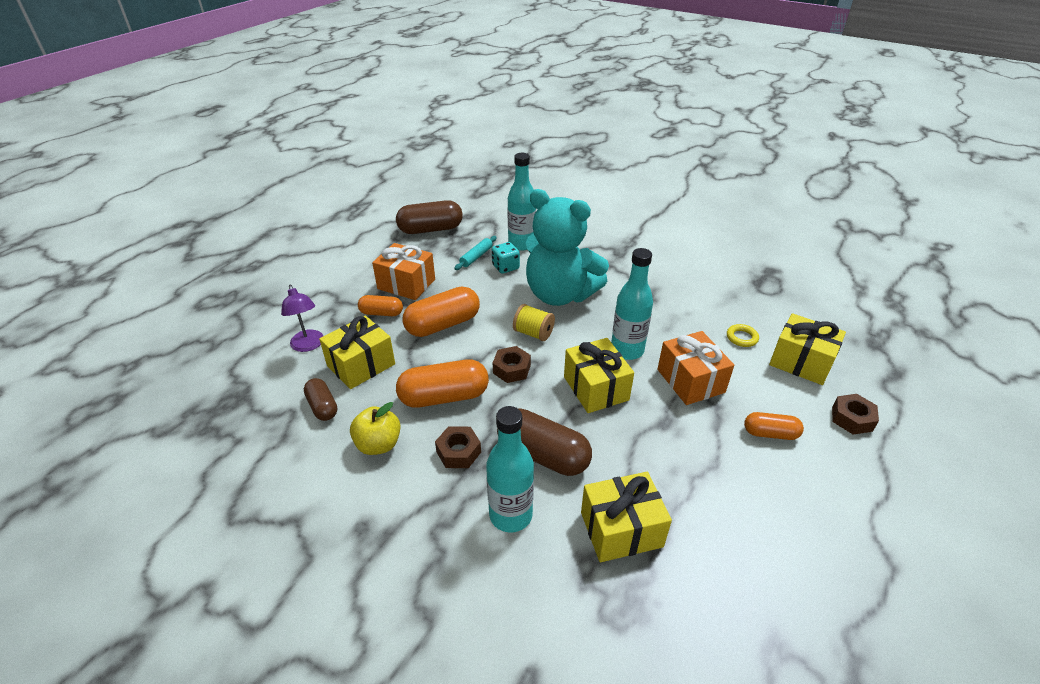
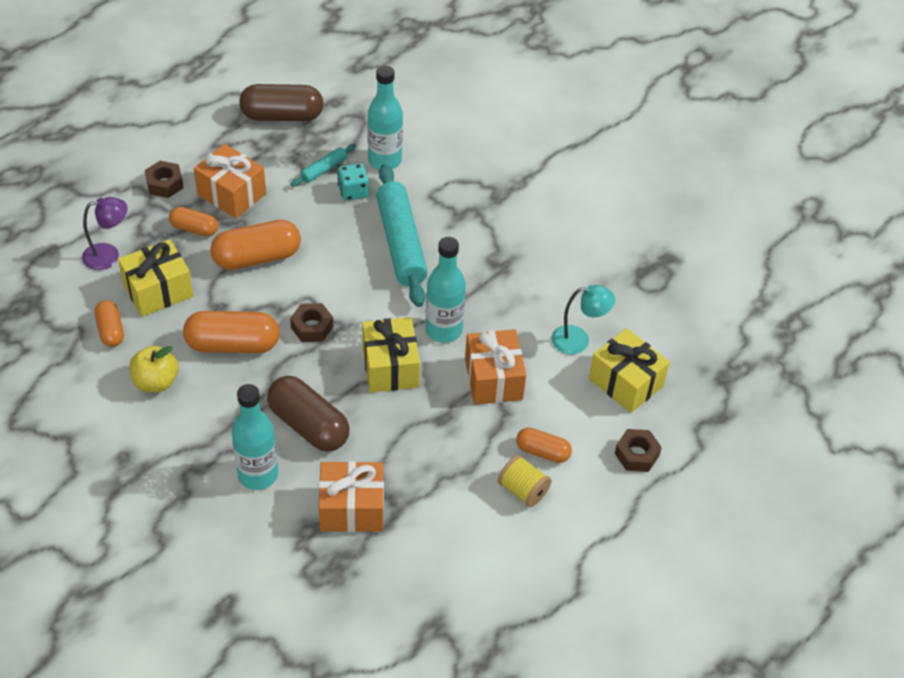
camera: 10 degrees right, 10 degrees up
(308, 345) = (109, 255): purple lamp -> purple lamp turned 90 degrees counterclockwise
(322, 407) = (110, 330): brown capsule -> orange capsule
(458, 452) = (229, 405): brown nut -> brown nut (164, 184)
(533, 333) = (351, 288): yellow spool -> yellow spool (523, 490)
(560, 294) = (401, 243): turquoise teddy bear -> turquoise rolling pin
(621, 529) = (352, 508): yellow gift -> orange gift
(742, 338) = (578, 340): yellow ring -> turquoise lamp

